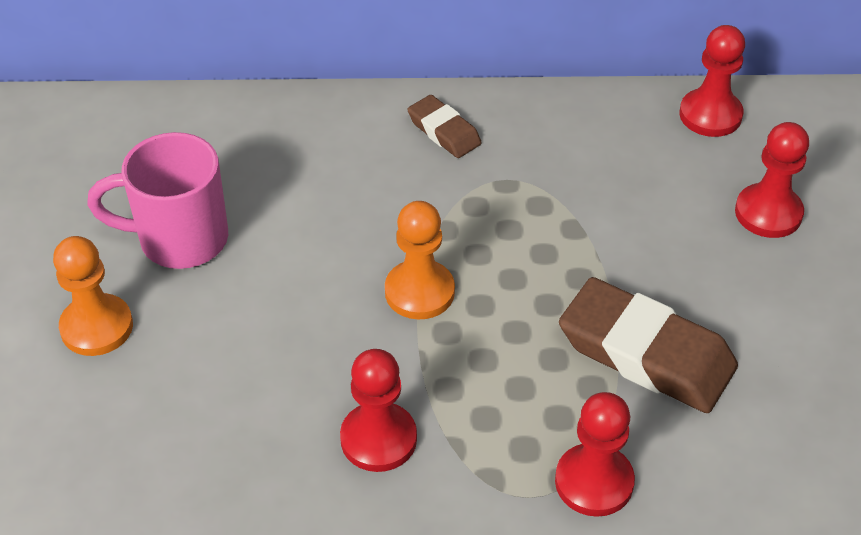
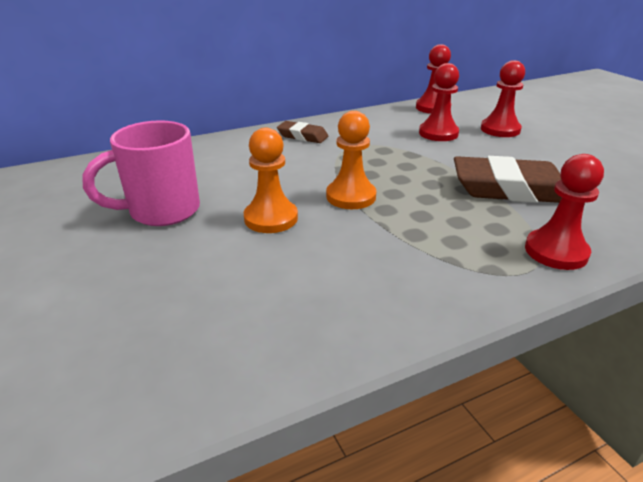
camera: 25 degrees left, 15 degrees down
(97, 327) = (119, 272): orange pawn -> orange pawn (271, 218)
(378, 439) = (395, 272): red pawn -> red pawn (438, 133)

